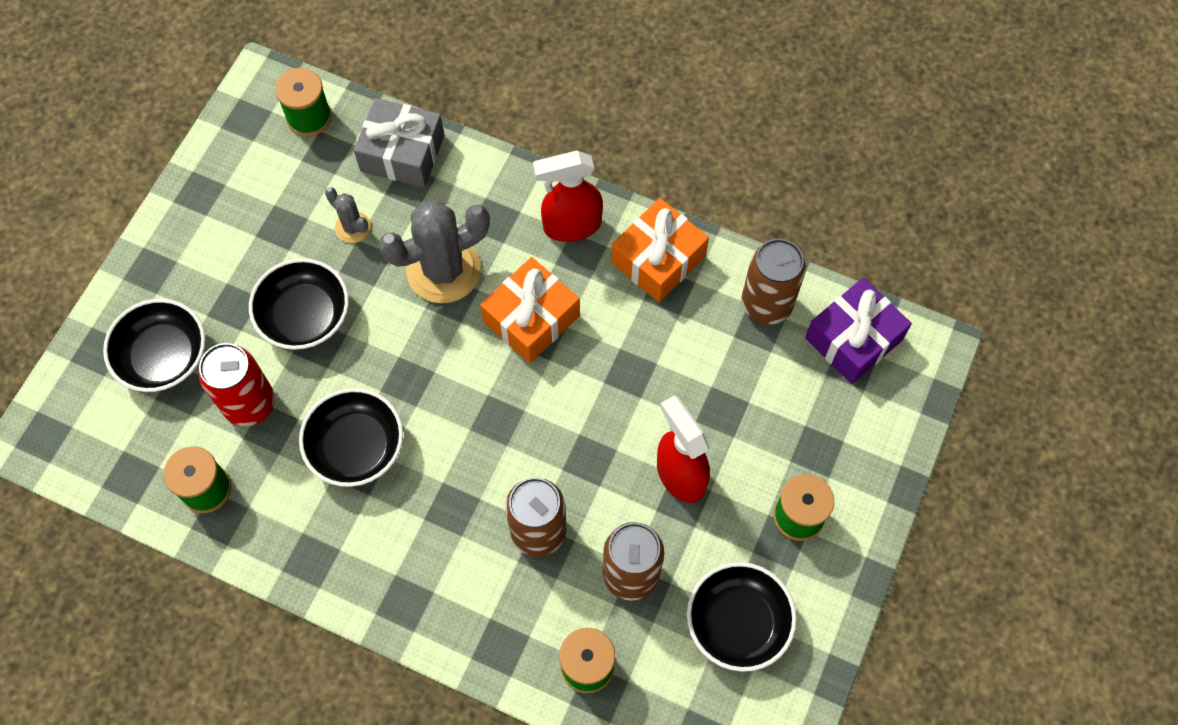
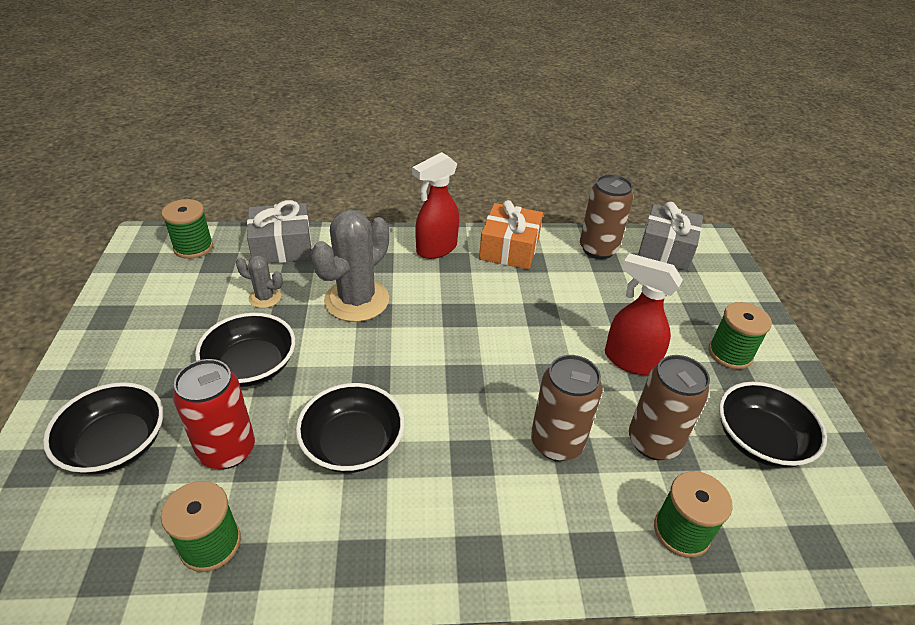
camera: 30 degrees left, 25 degrees down
(531, 319) = (445, 307): orange gift -> none
(853, 339) = (666, 249): purple gift -> grey gift

